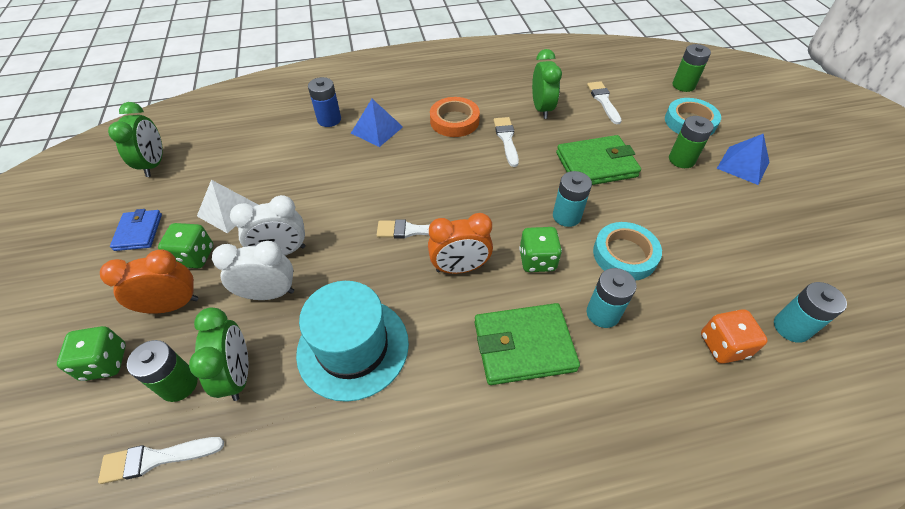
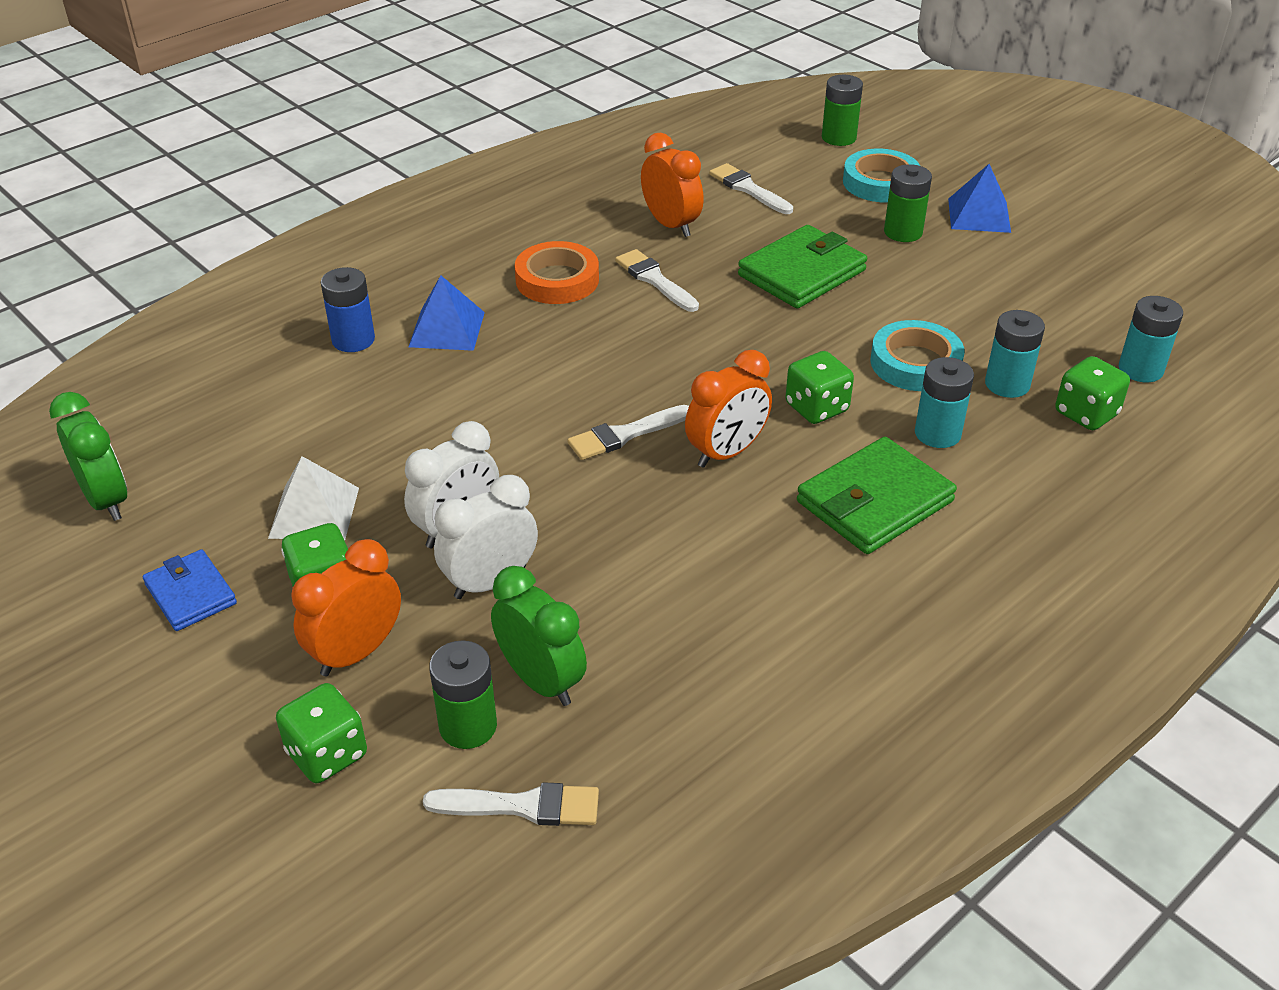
camera: 30 degrees left, 10 degrees down
(156, 458) = (522, 806): white brush -> white brush turned 135 degrees counterclockwise
(353, 347) = (667, 589): turquoise hat -> none
(541, 109) = (671, 225): green clock -> orange clock
(566, 216) = (812, 346): turquoise battery -> turquoise battery (1007, 384)
(723, 346) = (1086, 414): orange dice -> green dice

